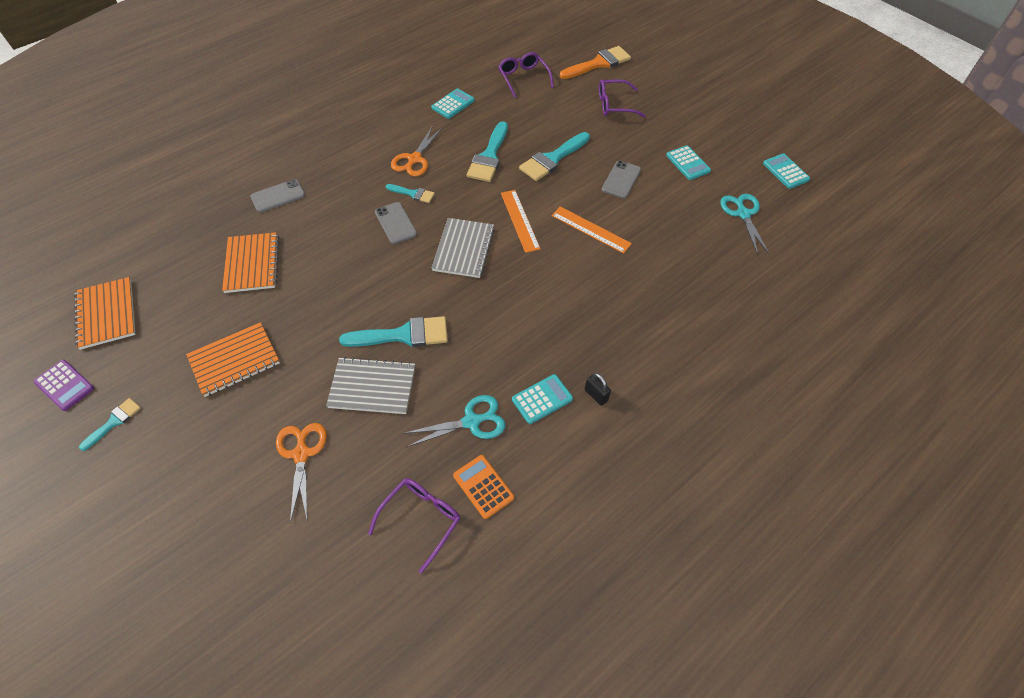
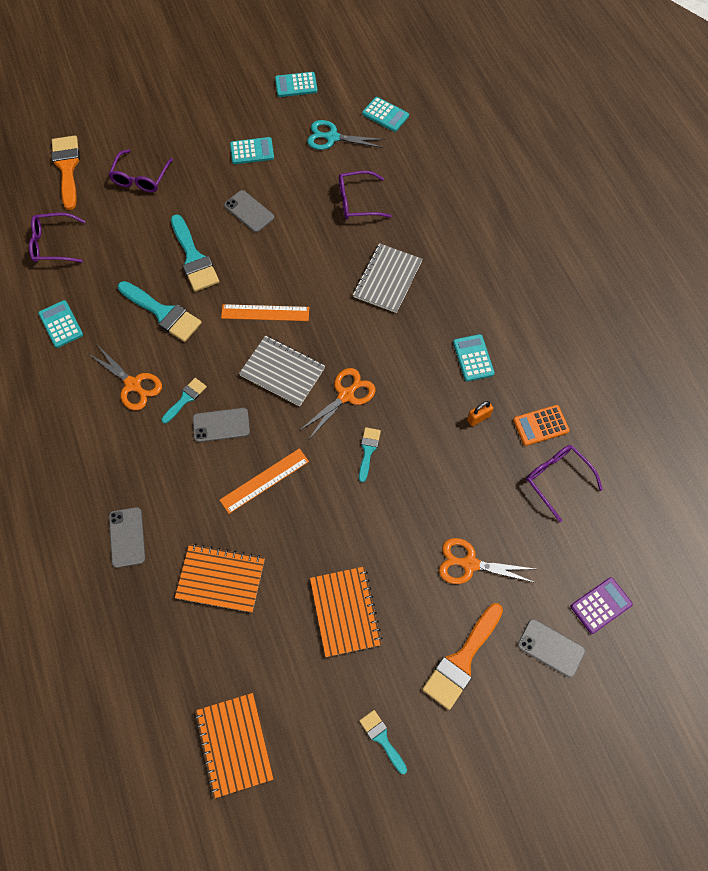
camera: 70 degrees left, 10 degrees up
(65, 385) = (318, 792): purple calculator -> purple calculator (601, 605)
(106, 314) = (234, 744): orange notebook -> orange notebook turned 75 degrees clockwise
(196, 472) = (461, 660): none -> orange brush
(218, 558) = (551, 647): none -> grey phone
(372, 387) = (417, 490): grey notebook -> grey notebook (387, 279)
(403, 335) = (368, 450): turquoise brush -> turquoise brush, size x0.55
(456, 302) = (346, 395): none -> orange scissors
(471, 421) = (478, 418): turquoise scissors -> orange padlock
(590, 229) = (302, 258): orange ruler -> orange ruler (264, 481)
(596, 395) = (481, 317): black padlock -> none
(679, 253) = (357, 201): none -> purple glasses
(801, 247) = (385, 115): none -> turquoise calculator

